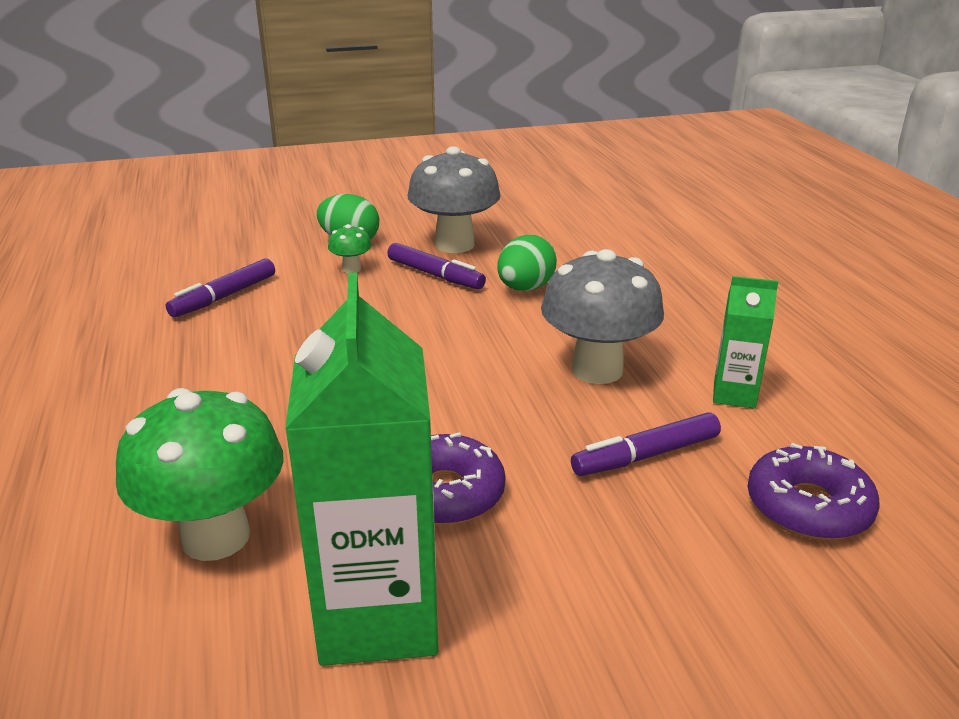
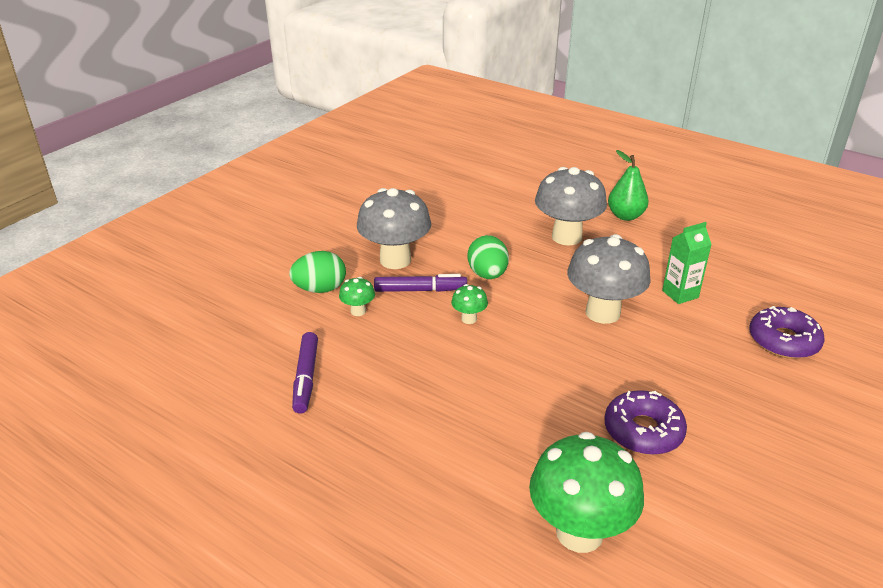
camera: 40 degrees left, 5 degrees up
(378, 616) = (714, 514): green carton -> none
(440, 315) = (469, 319): none -> green mushroom
(645, 455) = (693, 352): purple marker -> none
(677, 290) = (566, 237): none -> grey mushroom
(794, 297) = (625, 216): none -> green pear

